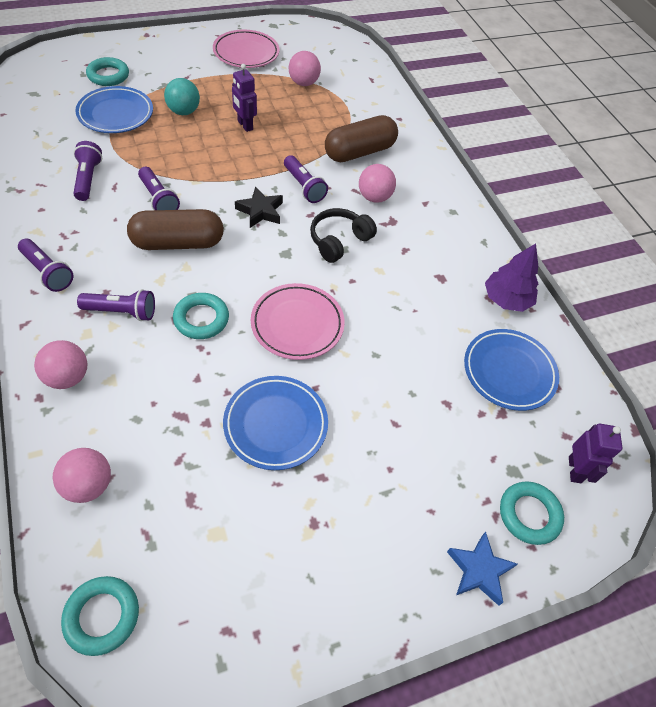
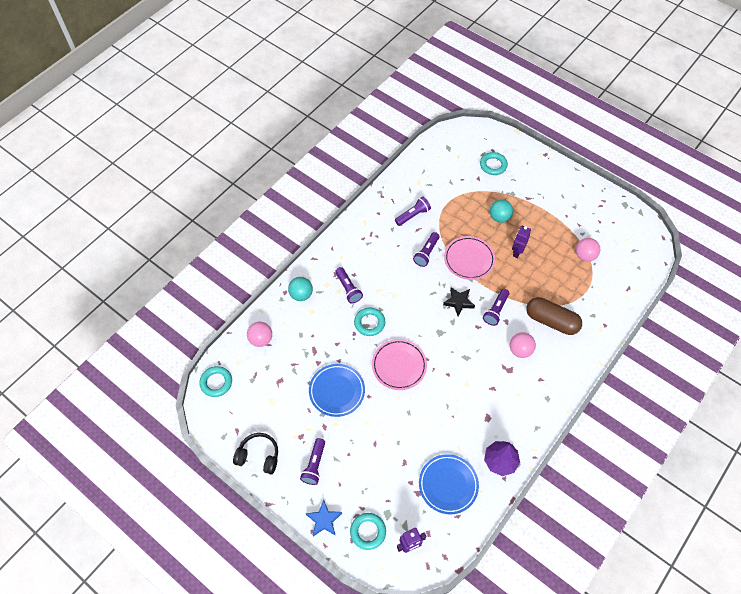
camera: 65 degrees right, 5 degrees up
(48, 272) = (346, 245): purple flashlight -> purple flashlight (314, 465)
(67, 377) = (301, 294): pink ball -> turquoise ball
(116, 114) = (467, 191): blue plate -> none
(178, 243) = (406, 281): brown capsule -> none
(246, 53) = (581, 210): pink plate -> pink plate (469, 259)
(339, 241) = (470, 352): black headphones -> black headphones (258, 456)

